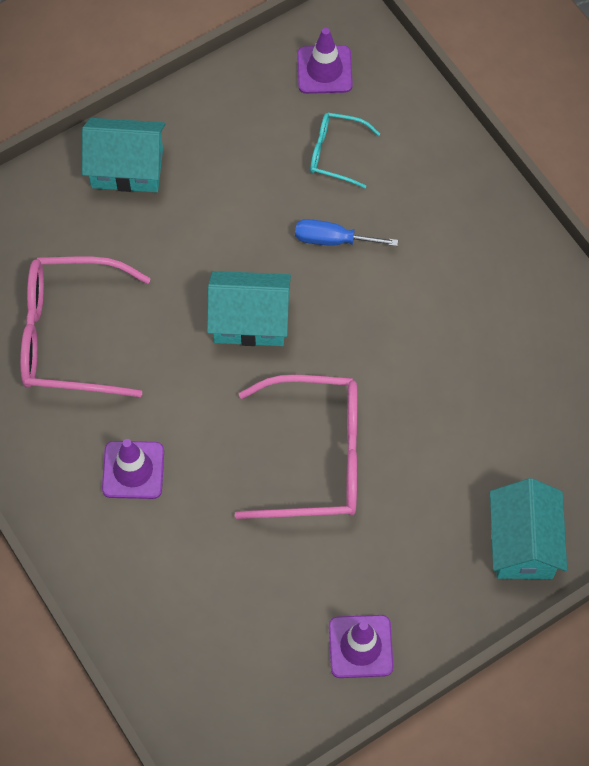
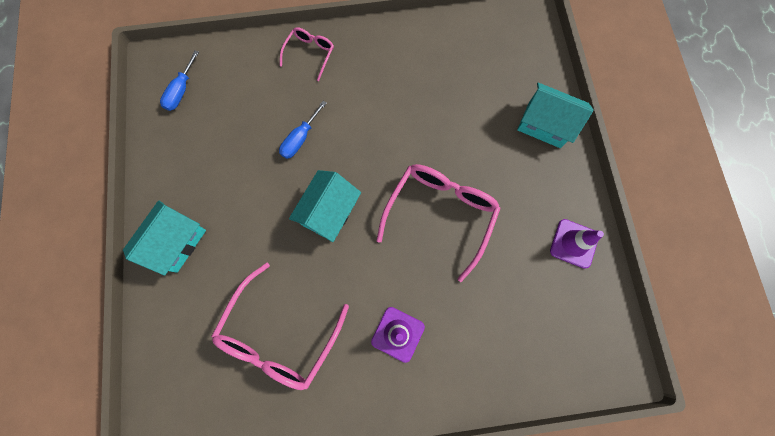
camera: 65 degrees left, 10 degrees up
(324, 70) = (181, 91): purple traffic cone -> blue screwdriver
(336, 153) = (243, 110): turquoise glasses -> none
(463, 193) = (310, 54): none -> pink glasses

